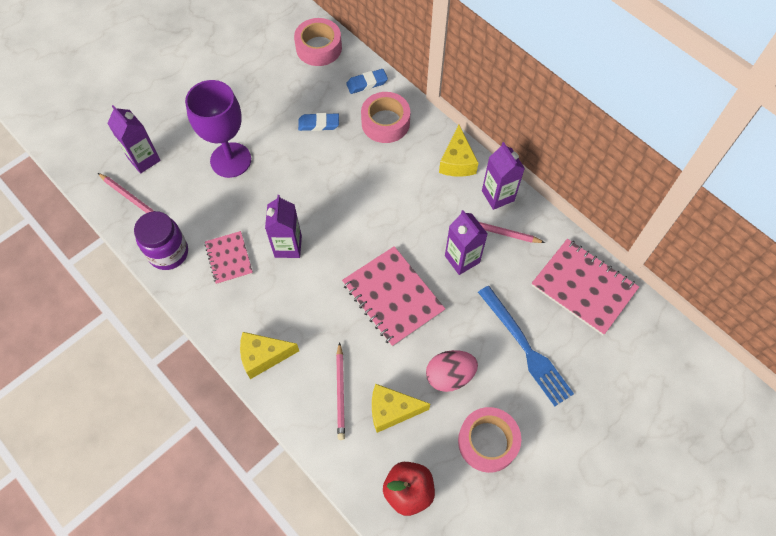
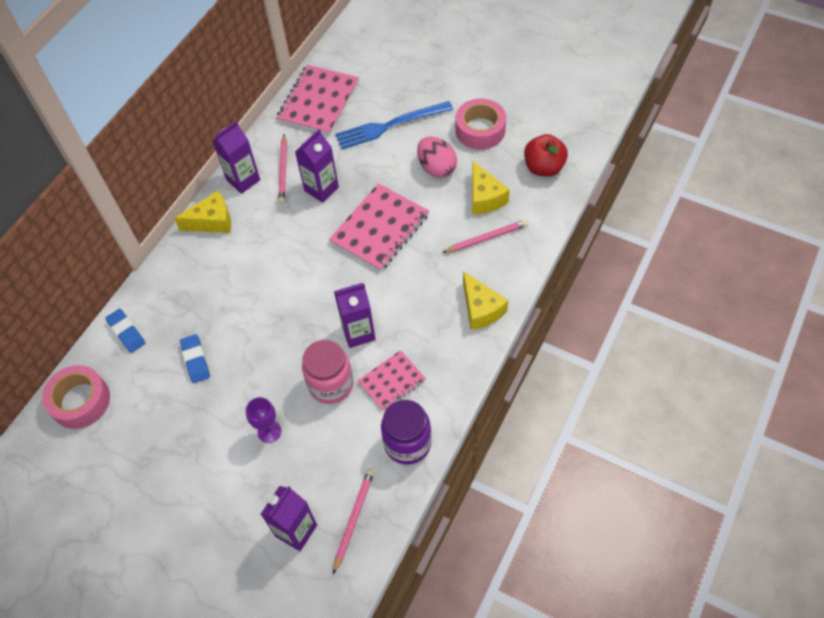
camera: 105 degrees left, 5 degrees down
(230, 160) = (269, 431): purple goblet -> purple goblet, size x0.48
(249, 212) = (331, 384): none -> pink jar
(385, 123) = (178, 297): pink tape -> none
(525, 348) = (390, 125): blue fork -> blue fork turned 150 degrees counterclockwise

